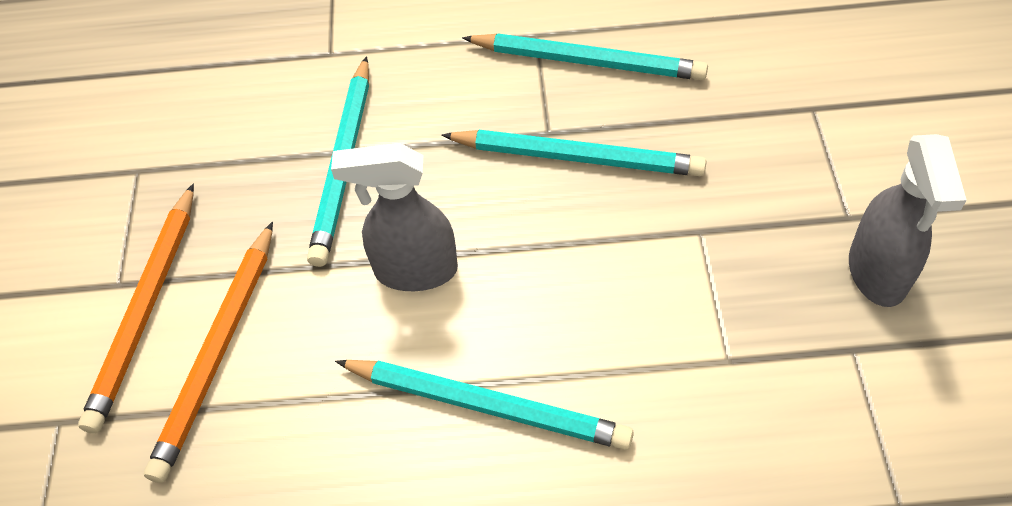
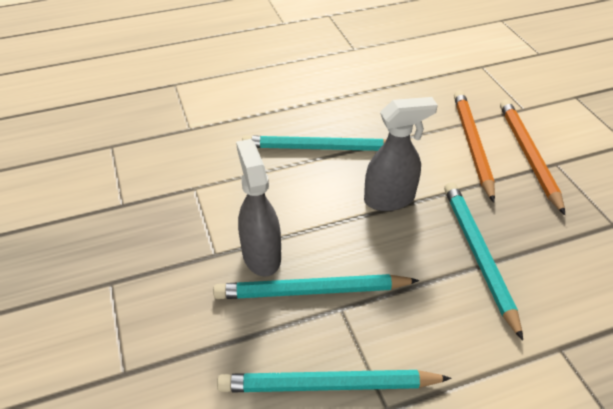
camera: 160 degrees right, 10 degrees down
(877, 273) = (98, 248): grey spray bottle -> grey spray bottle (261, 255)

